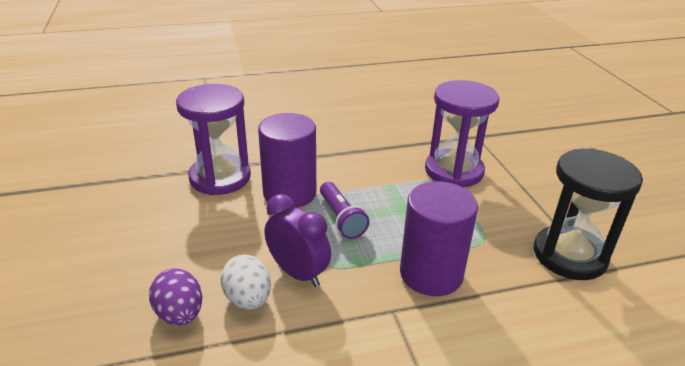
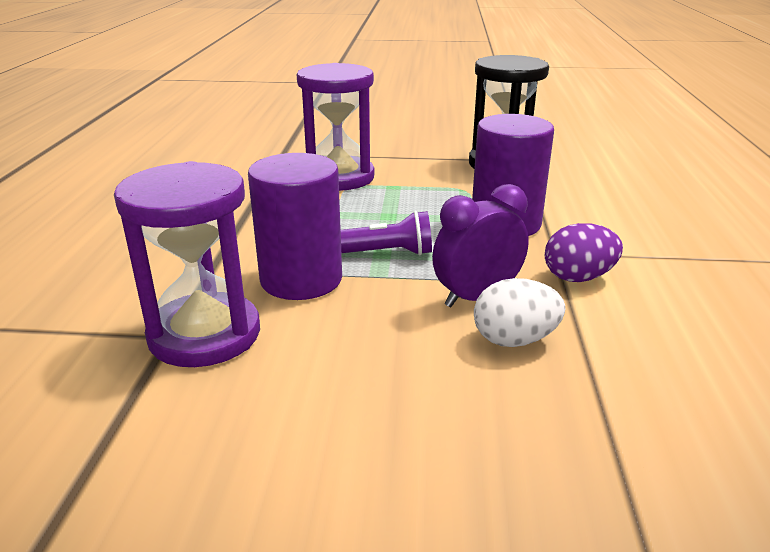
camera: 70 degrees left, 5 degrees down
(180, 314) = (531, 402): purple egg -> purple egg (578, 277)

